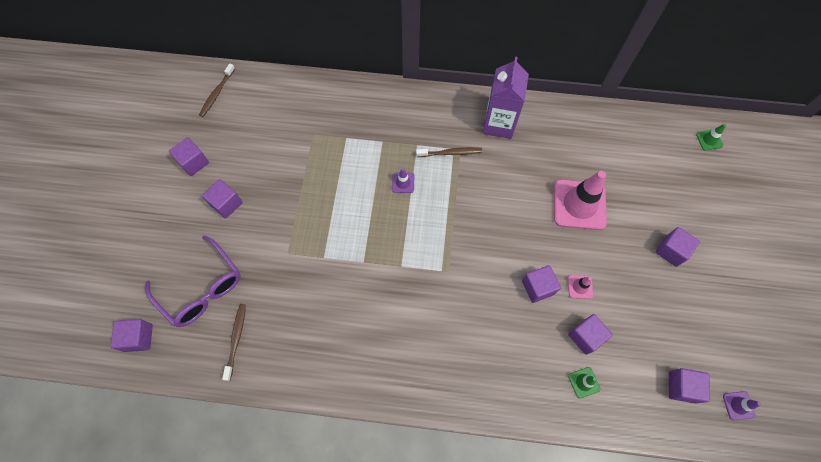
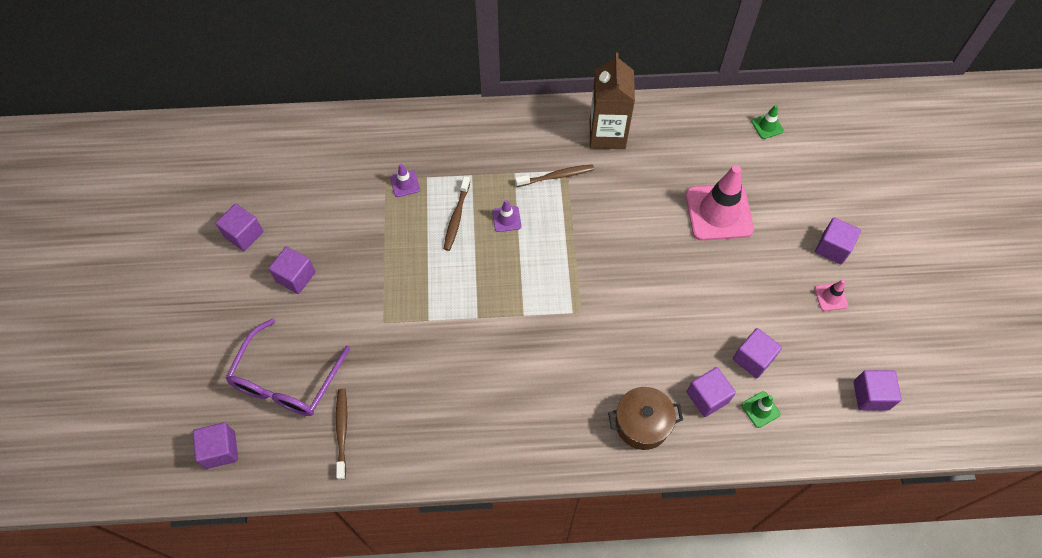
camera: 10 degrees left, 5 degrees down
(202, 288) = (286, 380): purple glasses -> purple glasses turned 75 degrees clockwise
(217, 93) = (255, 148): brown toothbrush -> brown toothbrush (456, 217)
(481, 377) = (642, 424): none -> brown pot
(498, 124) = (607, 134): purple carton -> brown carton
(537, 287) = (688, 313): purple cube -> purple cube (707, 397)
(580, 286) = (736, 304): pink traffic cone -> pink traffic cone (831, 297)
(709, 140) = (853, 117): green traffic cone -> green traffic cone (767, 126)
(738, 405) = (936, 404): purple traffic cone -> purple traffic cone (405, 184)

